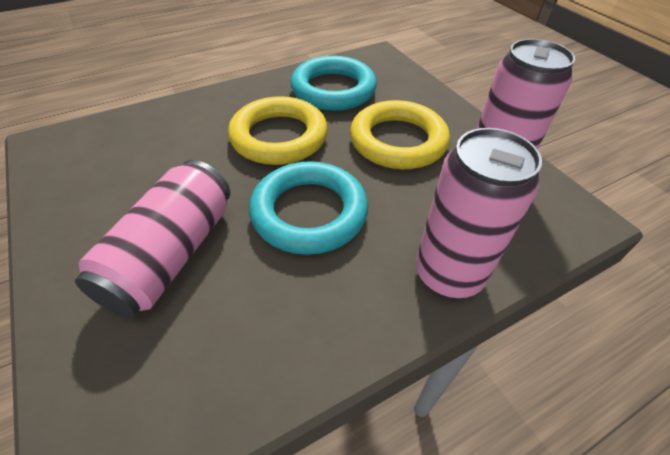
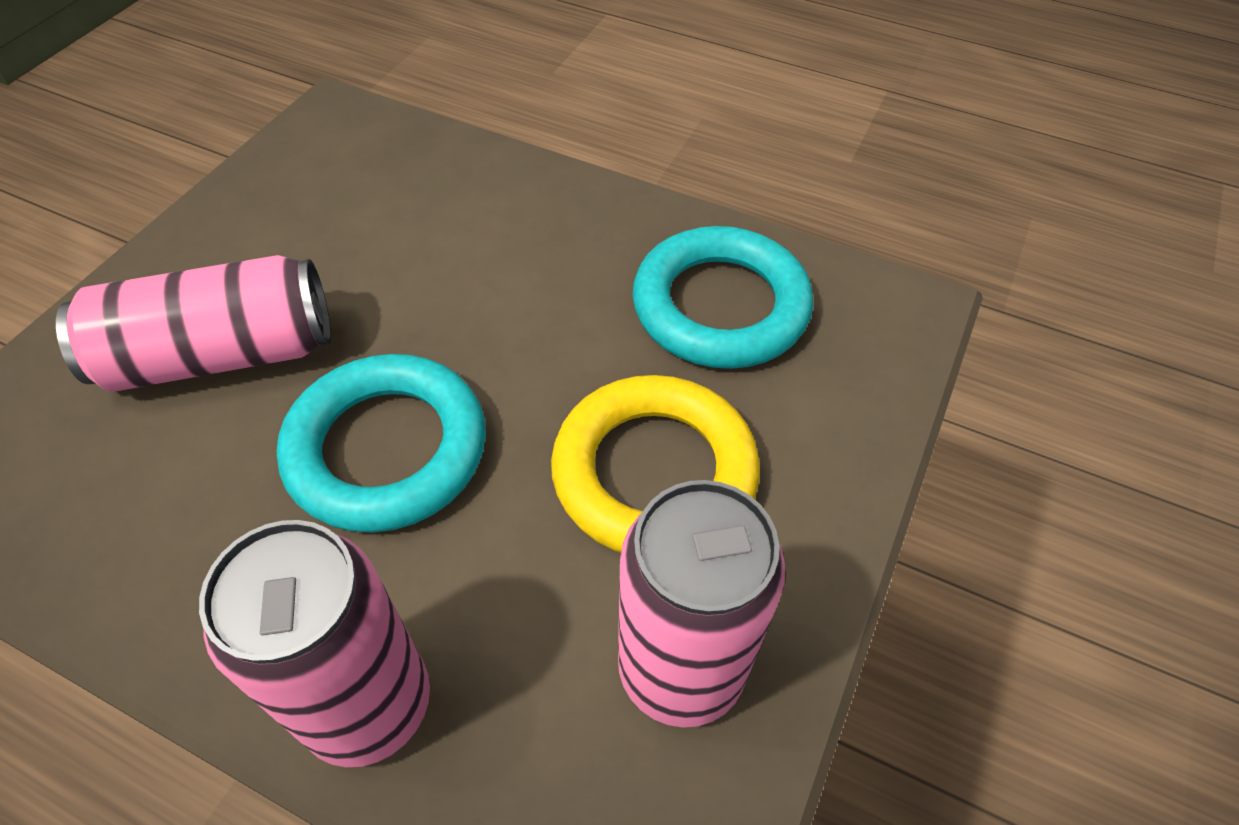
camera: 55 degrees right, 5 degrees up
(279, 137) = (530, 315): yellow ring -> none

